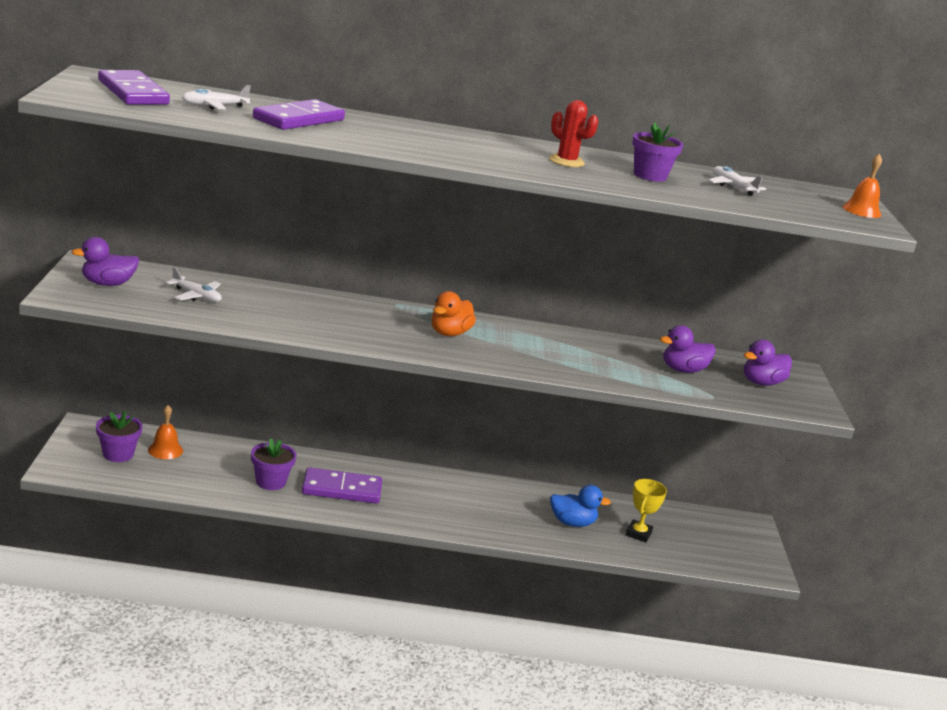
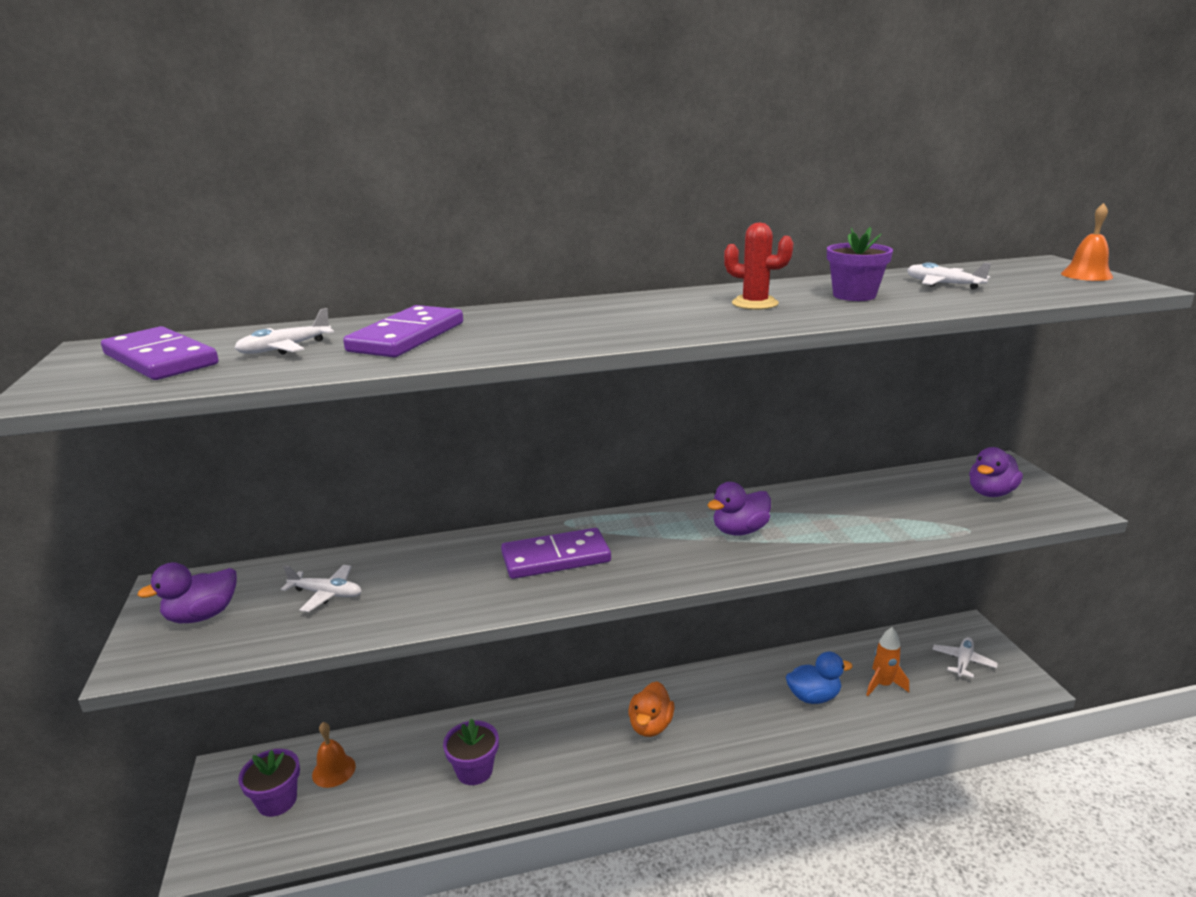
camera: 10 degrees left, 0 degrees up
(342, 489) = (558, 748): purple domino -> purple domino (556, 558)
(449, 333) = (647, 543): orange duck -> orange duck (650, 726)
(638, 534) = (883, 685): yellow trophy -> orange rocket
(683, 370) = (909, 504): purple duck -> purple duck (739, 531)
(724, 542) = (963, 661): none -> white plane

